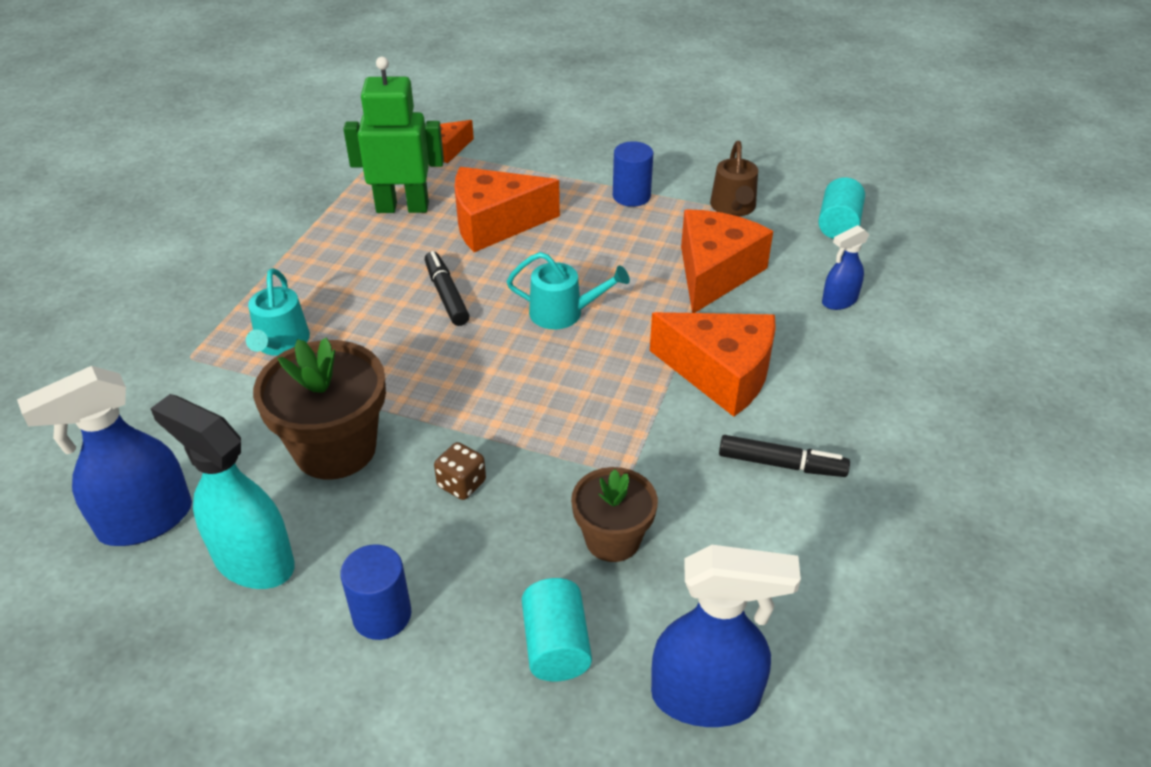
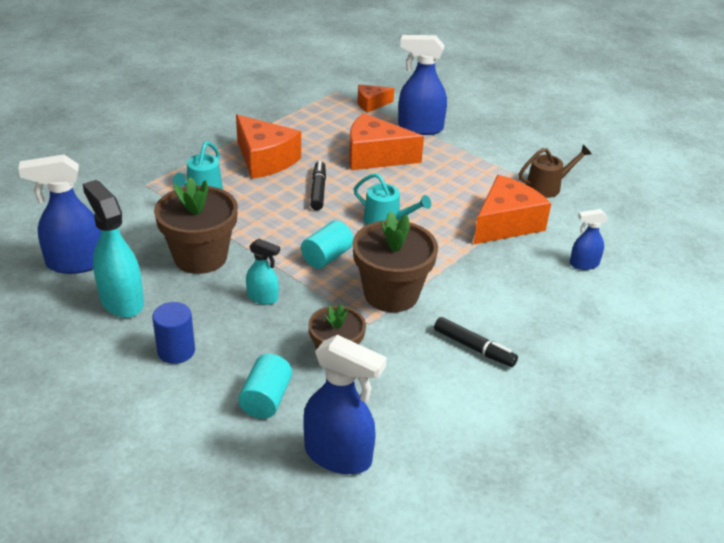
camera: 20 degrees right, 5 degrees down
(402, 207) = (321, 132): green robot -> none
(461, 484) = (263, 298): brown dice -> turquoise spray bottle
(529, 167) = (419, 128): none -> blue spray bottle
(631, 196) = (479, 162): blue cylinder -> none
(631, 420) = (391, 294): none -> brown flower pot
(721, 374) = (469, 284): orange cheese -> orange cheese (264, 160)
(733, 207) = (547, 187): brown watering can -> brown watering can turned 135 degrees counterclockwise
(838, 225) = (617, 217): turquoise cylinder -> turquoise cylinder (327, 257)

